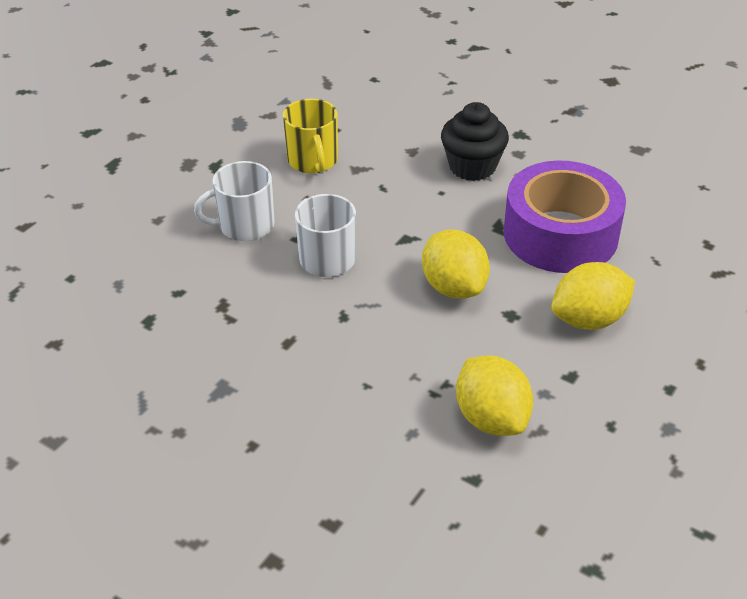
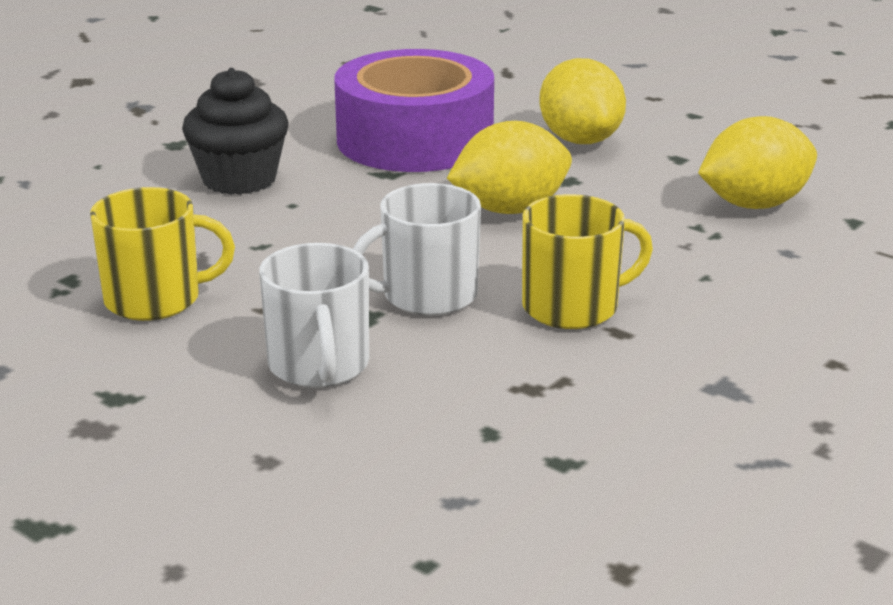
camera: 85 degrees left, 15 degrees down
(317, 321) = (573, 307): none -> yellow mug

